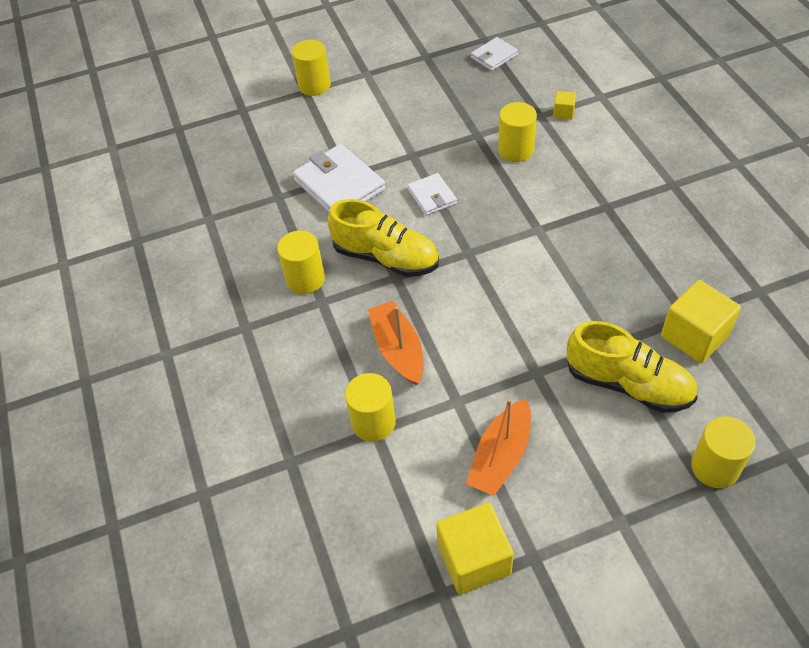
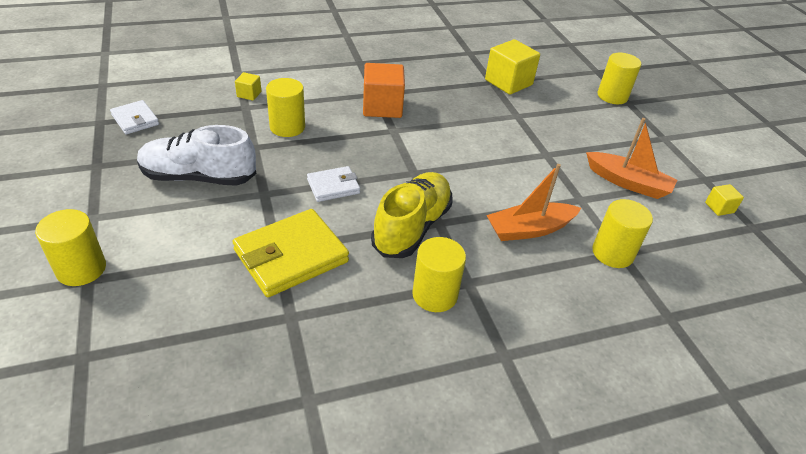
camera: 95 degrees left, 10 degrees down
(339, 185) = (291, 256): white wallet -> yellow wallet
(424, 113) = (199, 177): none -> white shoe
(474, 559) = (719, 207): yellow cube -> yellow cube, size x0.48
(581, 215) = (382, 107): none -> orange cube
(628, 384) = (552, 115): yellow shoe -> none

